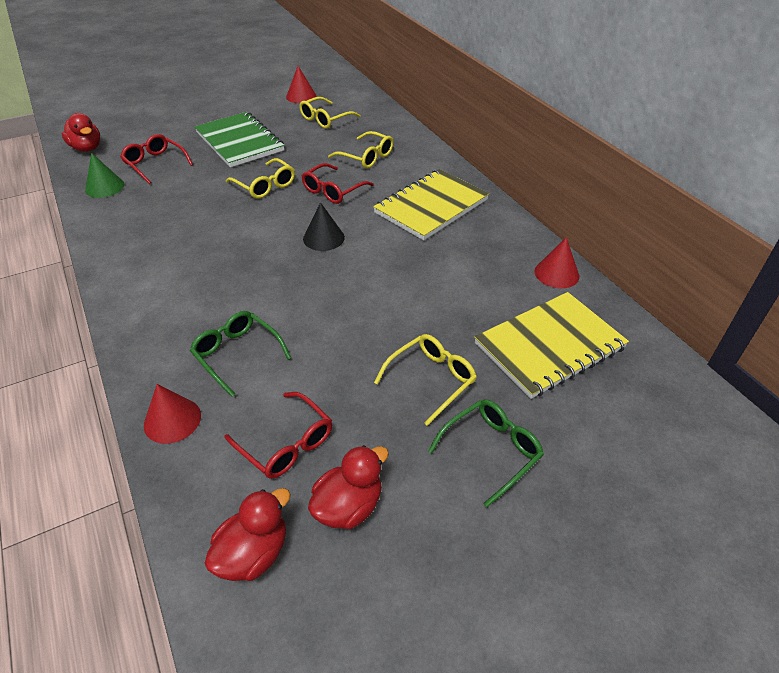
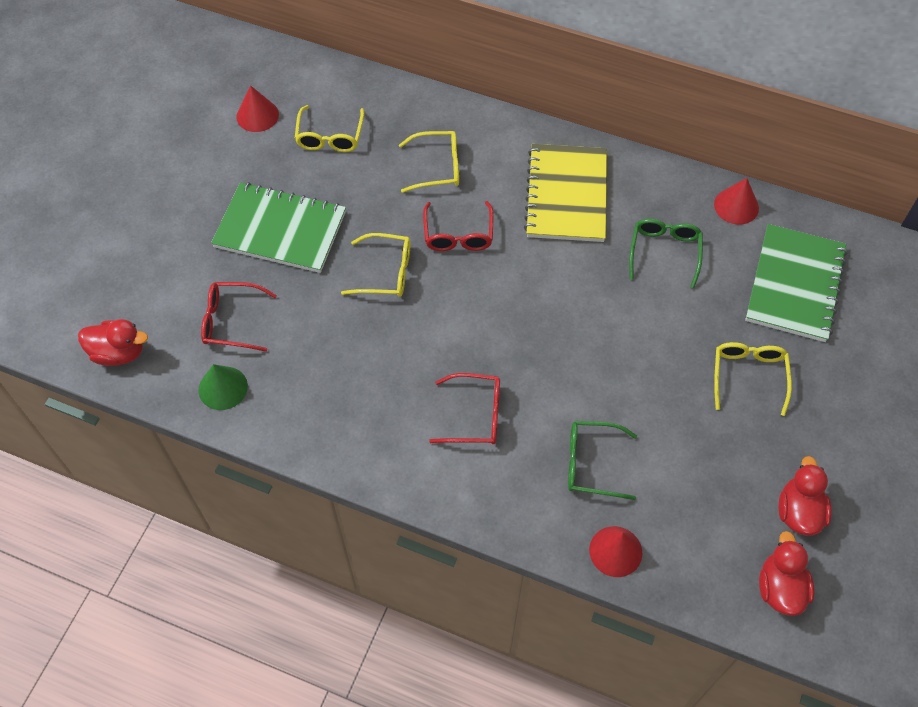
camera: 40 degrees left, 15 degrees up
(286, 444) = (712, 503): red glasses -> red glasses (475, 415)
(323, 238) = (517, 298): black cone -> none
(491, 451) = (839, 403): green glasses -> green glasses (664, 252)
(549, 346) = (794, 284): yellow notebook -> green notebook

